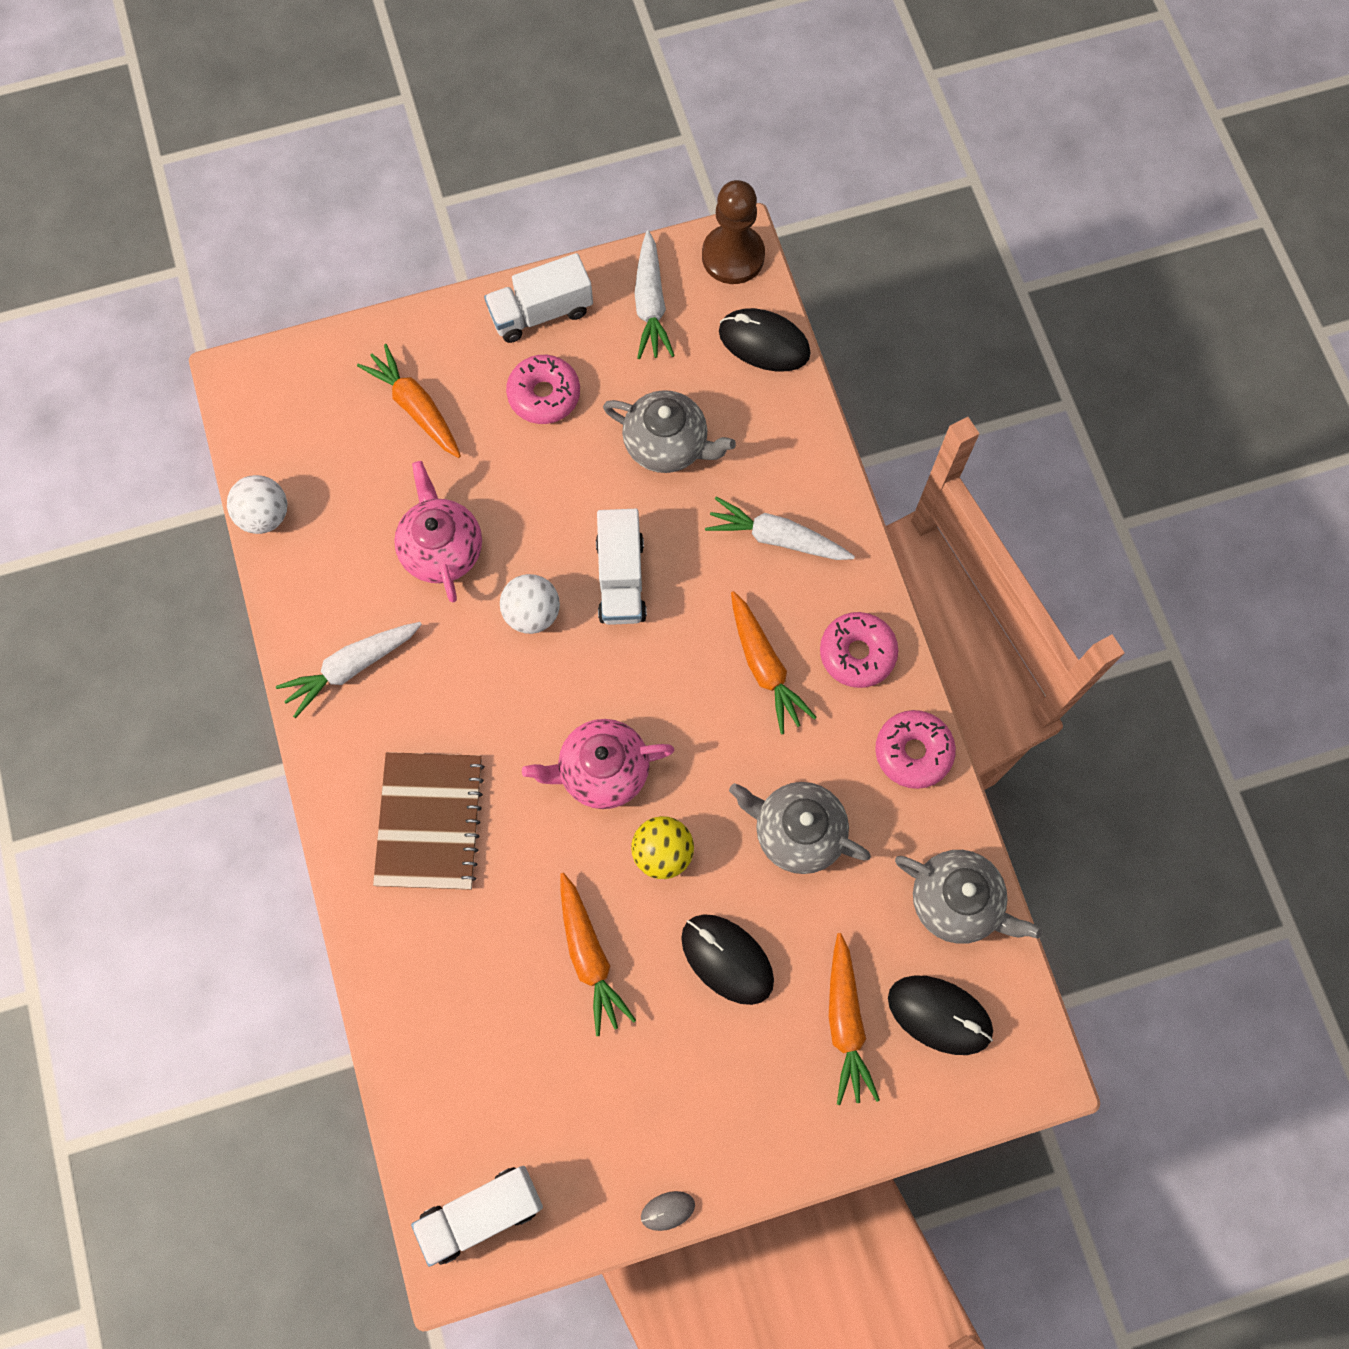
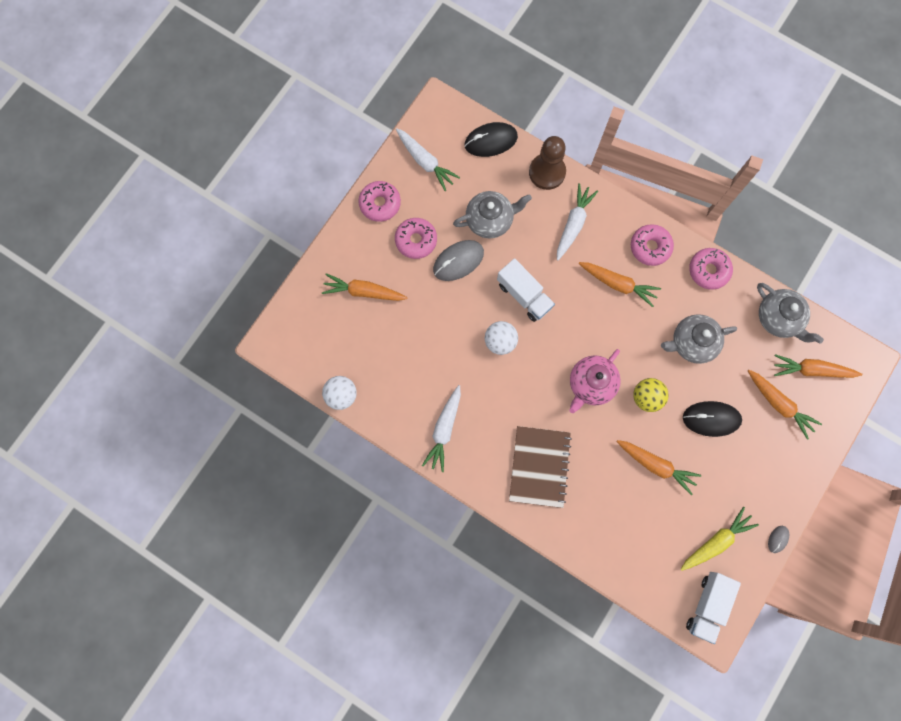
camera: 40 degrees left, 5 degrees up
(429, 821) = (539, 467): brown notebook -> brown notebook turned 45 degrees clockwise
(442, 548) = (434, 345): pink teapot -> none
(541, 312) = (380, 204): white truck -> pink donut
(574, 465) = (458, 261): none -> grey mouse
(576, 1135) = (716, 541): none -> yellow carrot
(733, 256) = (442, 111): brown pawn -> brown pawn (547, 172)
(777, 538) = (573, 224): white carrot -> white carrot turned 135 degrees clockwise
(939, 1015) = (811, 370): black mouse -> orange carrot
(957, 902) = (779, 318): grey teapot -> grey teapot turned 60 degrees clockwise

